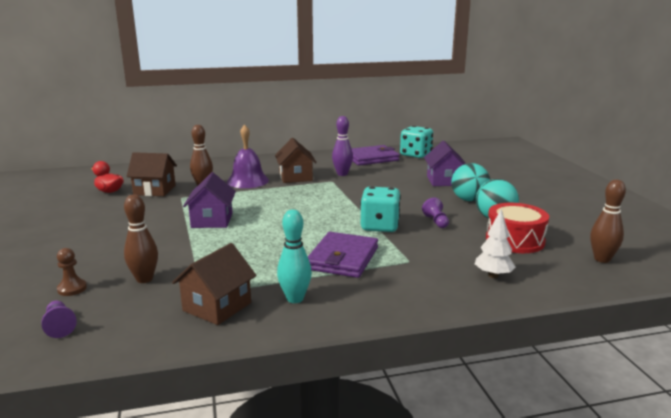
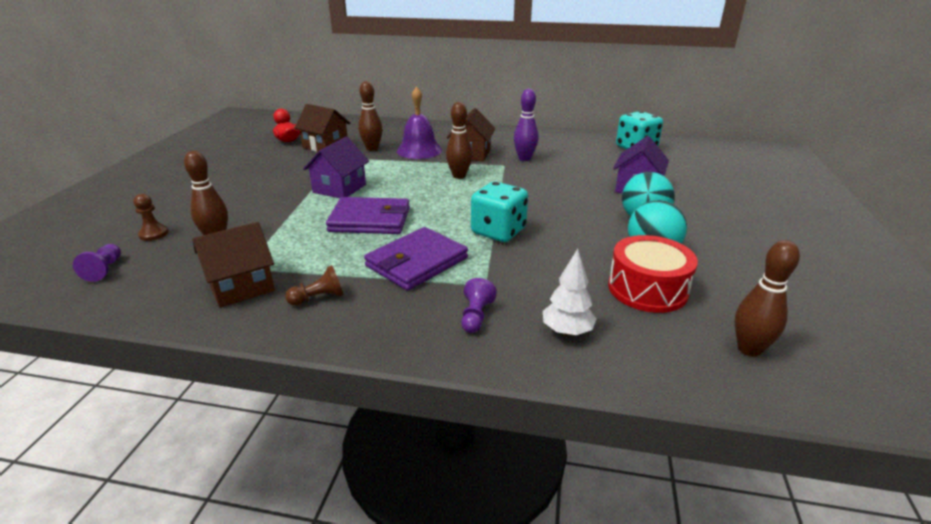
camera: 25 degrees right, 10 degrees up
(295, 299) = (318, 298): turquoise bowling pin -> brown pawn
(304, 194) = (459, 176): none -> brown bowling pin
(371, 158) = (578, 144): purple wallet -> purple wallet (370, 220)
(436, 221) = (571, 240): purple pawn -> purple pawn (476, 316)

